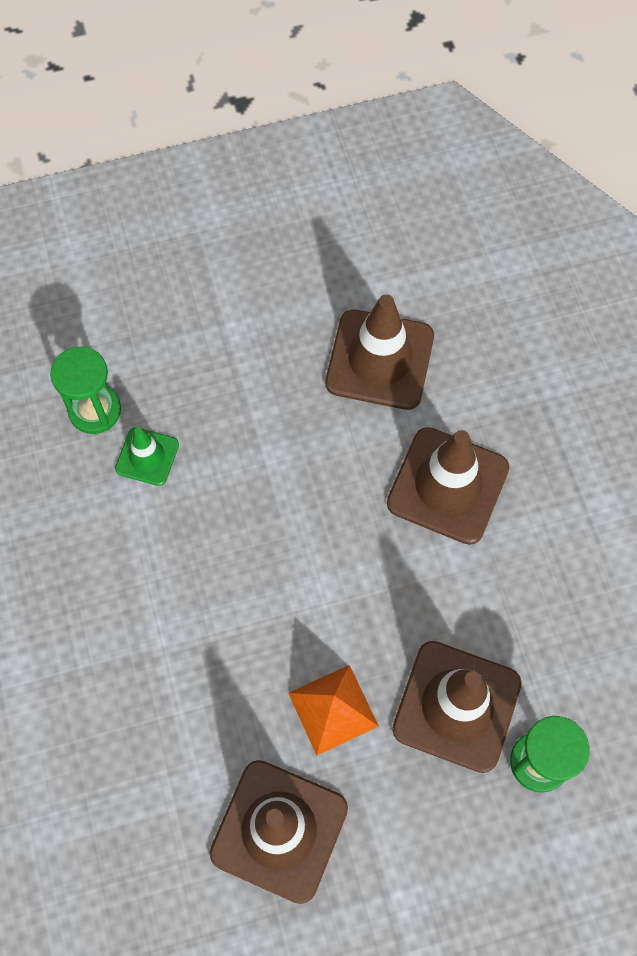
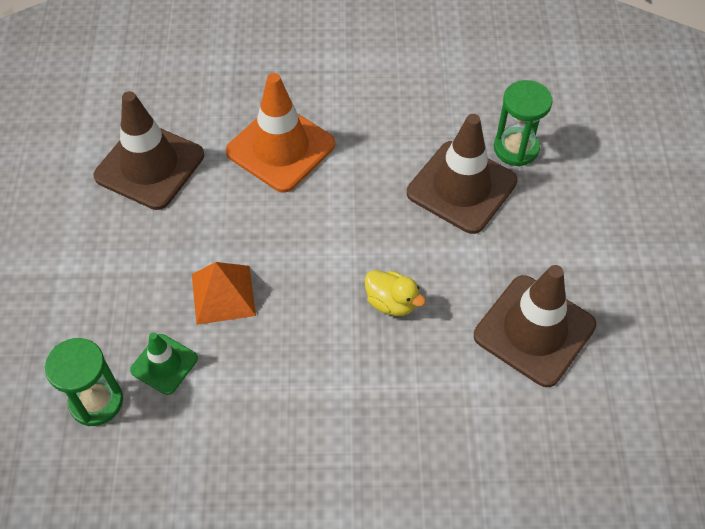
camera: 75 degrees left, 10 degrees down
(274, 661) = (391, 302): none -> yellow duck
(333, 709) = (443, 269): orange pyramid -> orange pyramid (223, 294)
(448, 485) = (280, 148): brown traffic cone -> orange traffic cone

